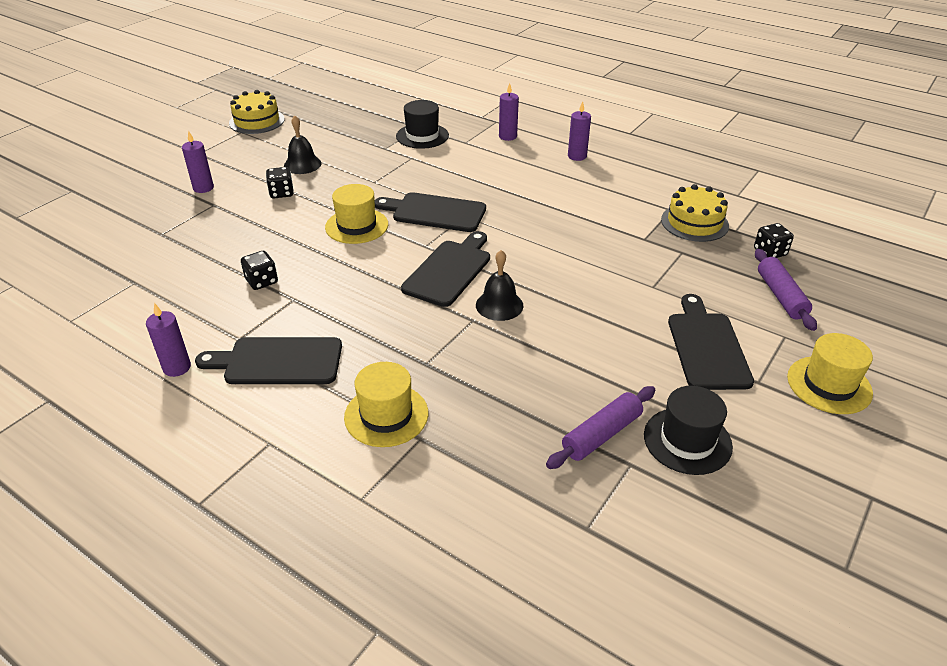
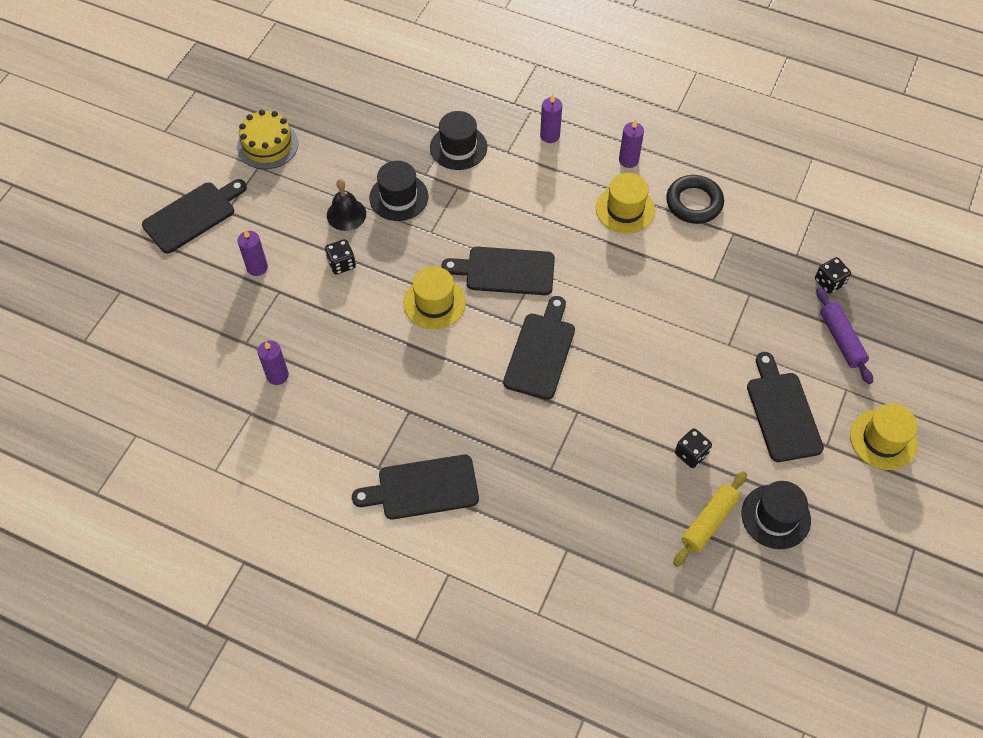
camera: 10 degrees left, 20 degrees up
(167, 153) = (193, 215): none -> black cutting board
(177, 367) = (338, 509): purple candle -> purple candle (277, 375)
(262, 281) = (371, 393): black dice -> black dice (691, 454)
(355, 159) = (399, 197): none -> black hat
(386, 415) = (533, 531): yellow hat -> yellow hat (625, 209)
(499, 305) = (596, 390): black bell -> none
(601, 434) = (708, 522): purple rolling pin -> yellow rolling pin
(634, 187) = (694, 203): none -> black ring
(694, 222) = (757, 249): yellow cake -> none

